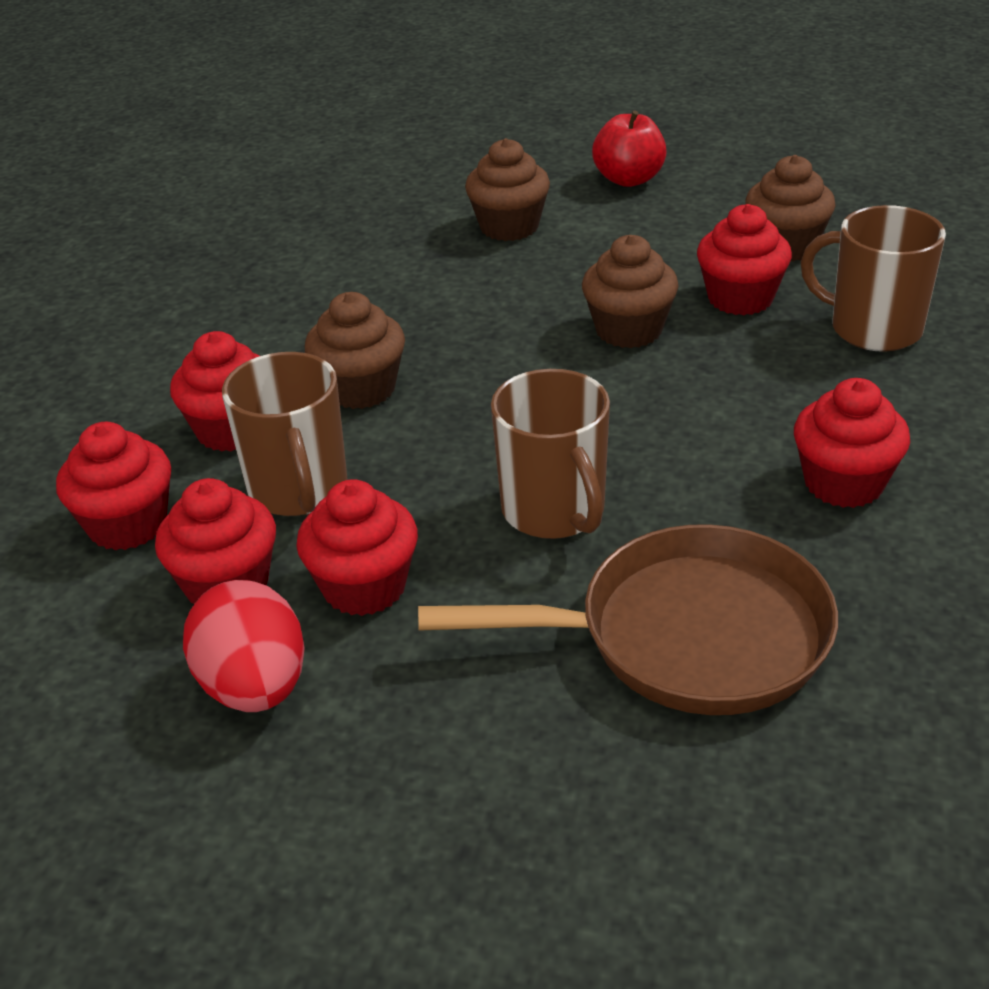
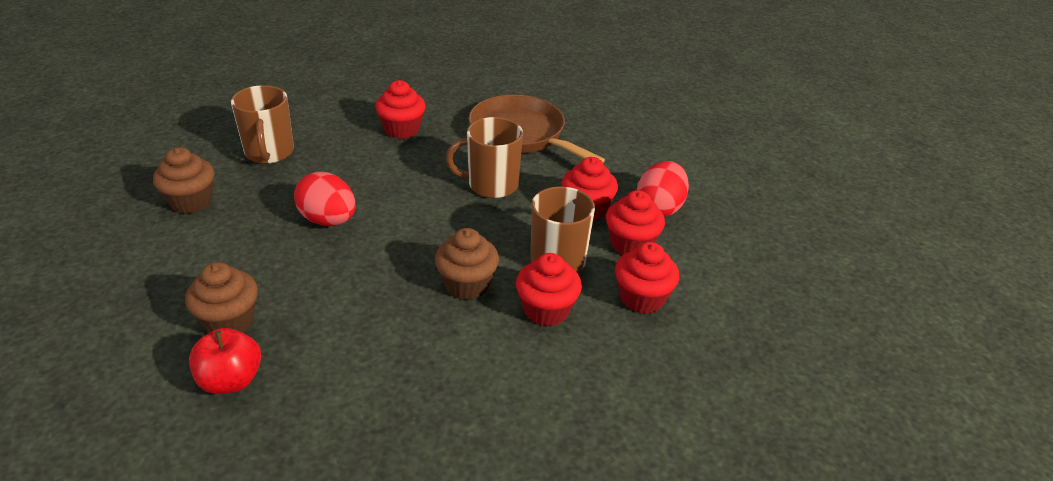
camera: 135 degrees left, 0 degrees up
(554, 511) = (491, 185): brown mug -> brown mug turned 120 degrees counterclockwise
(629, 179) = (116, 297): red apple -> red apple (231, 380)
(629, 330) = (328, 220): brown cupcake -> red egg
(740, 298) = (266, 197): red cupcake -> none

